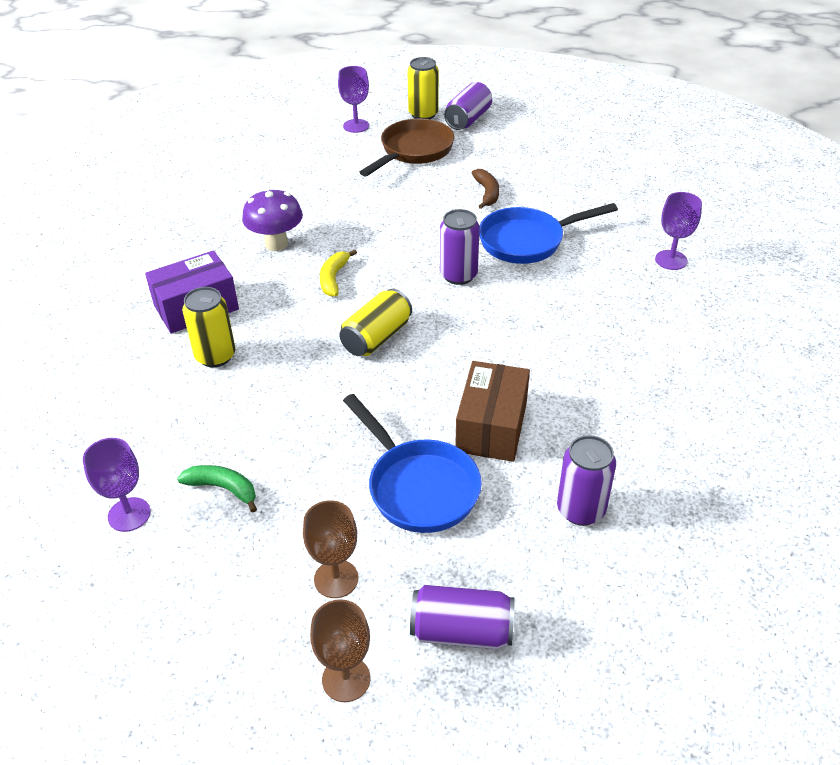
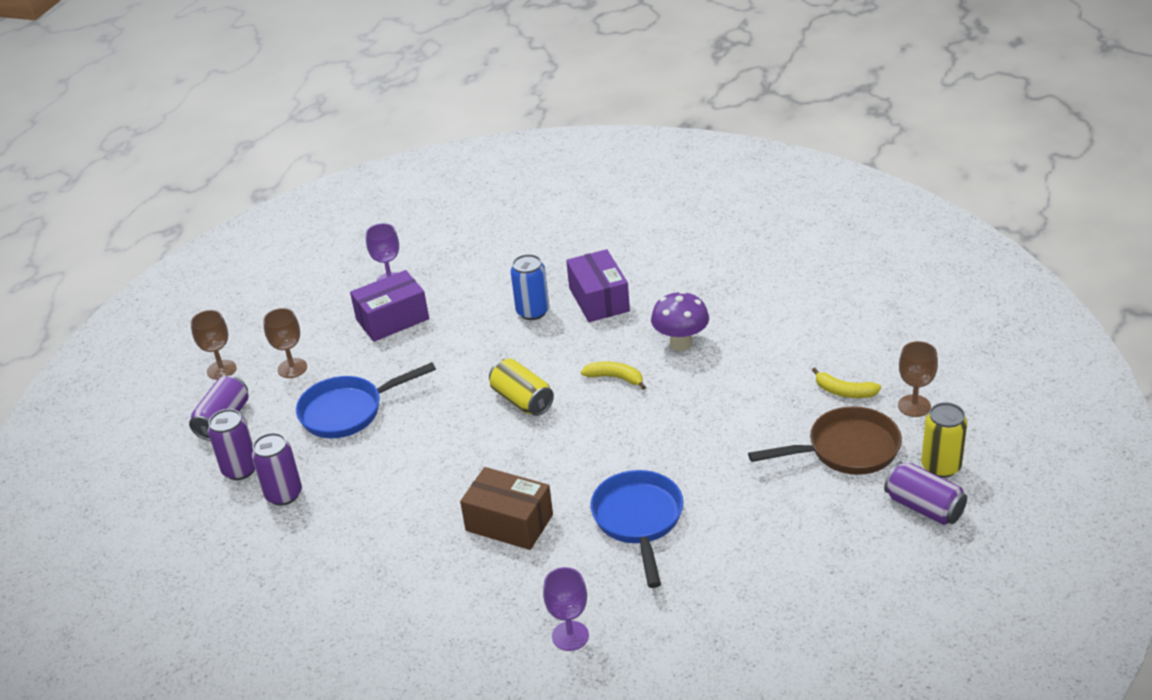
camera: 105 degrees right, 5 degrees down
(215, 356) = (532, 312): yellow can -> blue can
(223, 488) = (392, 319): green banana -> purple box
(342, 155) = (844, 392): none -> yellow banana
(356, 126) = (914, 406): purple goblet -> brown goblet
(413, 151) = (846, 450): brown pan -> brown pan turned 60 degrees counterclockwise
(458, 275) = (595, 461): purple can -> purple can (240, 469)
(487, 193) = (741, 501): brown banana -> none
(491, 426) = (388, 457): brown box -> brown box (509, 522)

